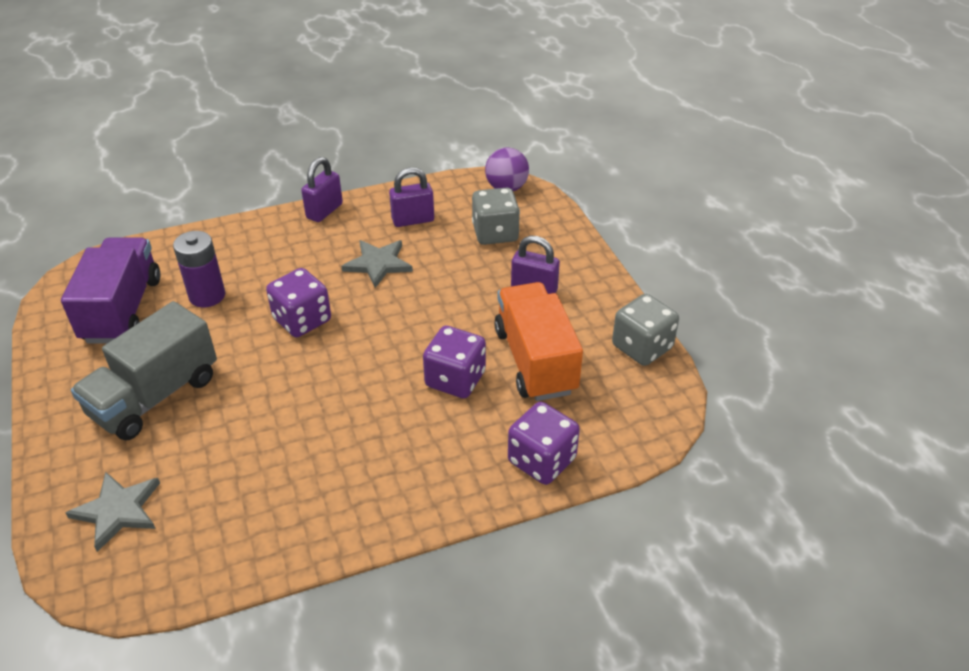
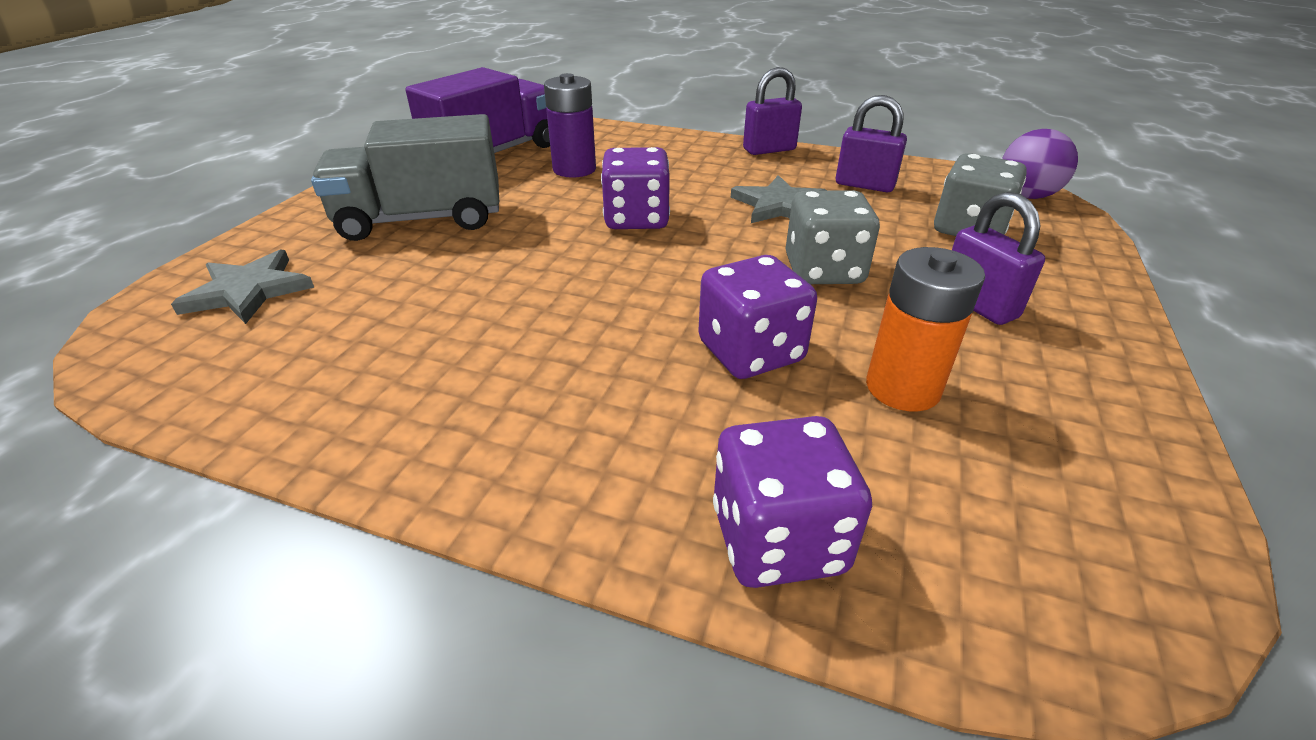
camera: 40 degrees right, 5 degrees down
(535, 361) = (902, 388): orange truck -> orange battery
(642, 347) = (1143, 465): grey dice -> grey dice (823, 270)

